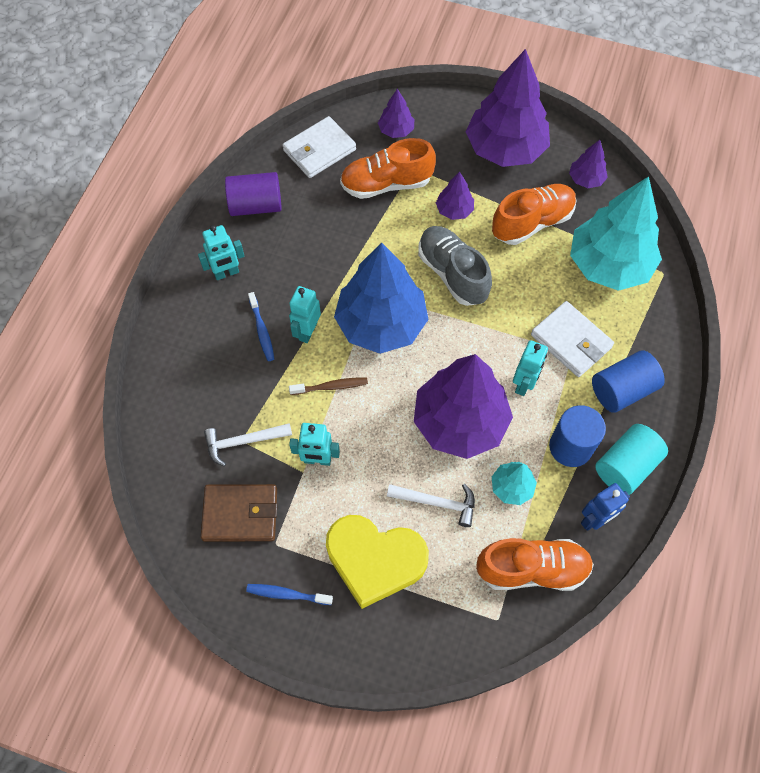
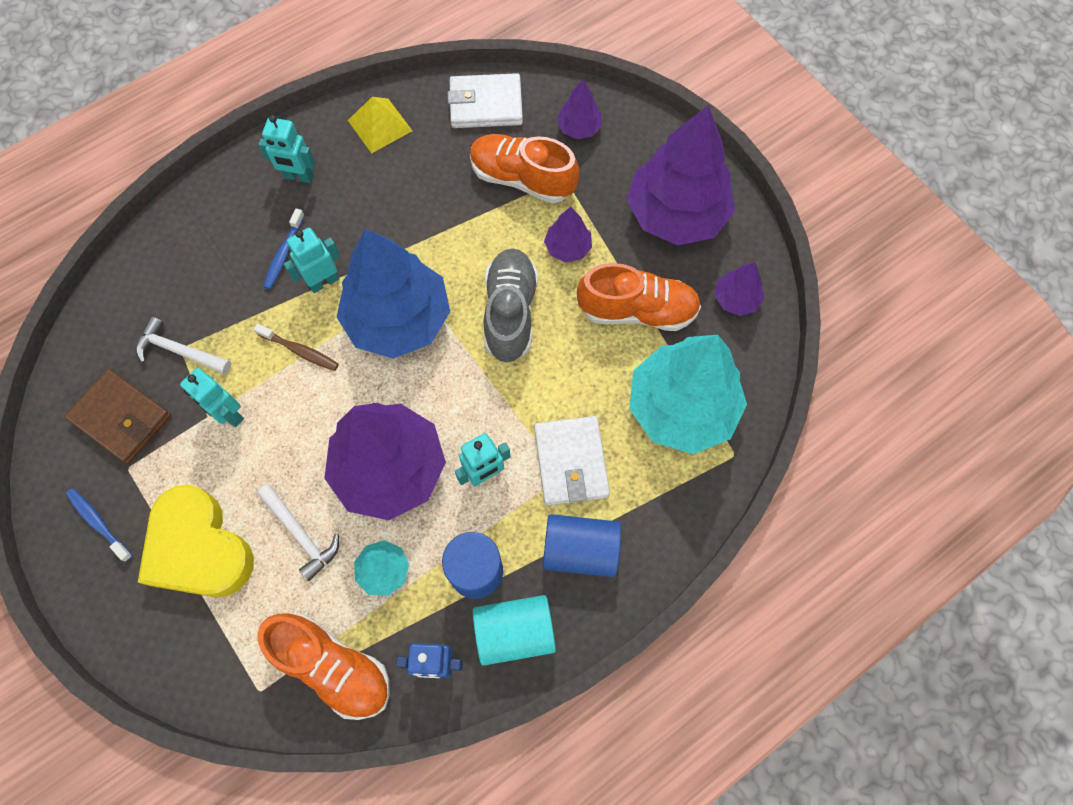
camera: 35 degrees right, 5 degrees up
(256, 205) = (380, 125): purple cylinder -> yellow pyramid

